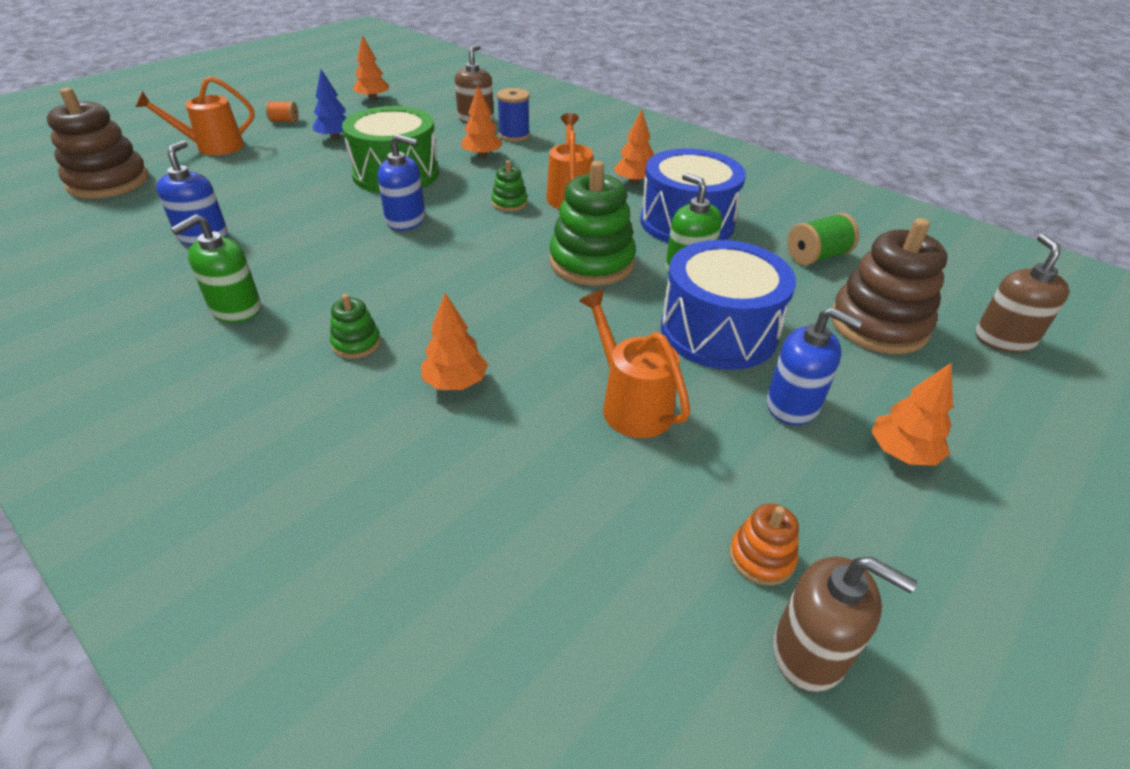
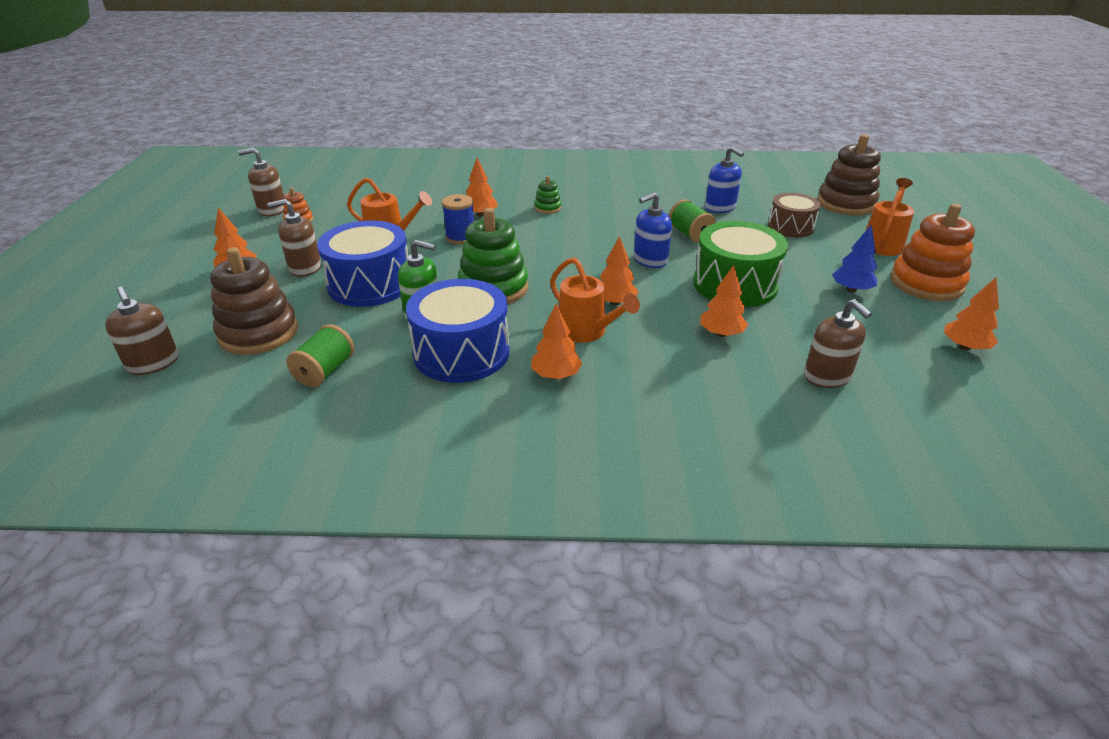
camera: 140 degrees right, 5 degrees down
(220, 188) = (790, 227): none -> brown drum
(236, 309) = (624, 196): green soap dispenser -> none
(284, 121) = (926, 284): orange spool -> orange stacking toy
(312, 225) = (690, 234): none -> green spool
(509, 203) = (615, 302): green stacking toy -> orange tree
(514, 135) = (751, 375): blue spool -> blue spool (460, 237)
(793, 405) = (305, 268): blue soap dispenser -> brown soap dispenser

